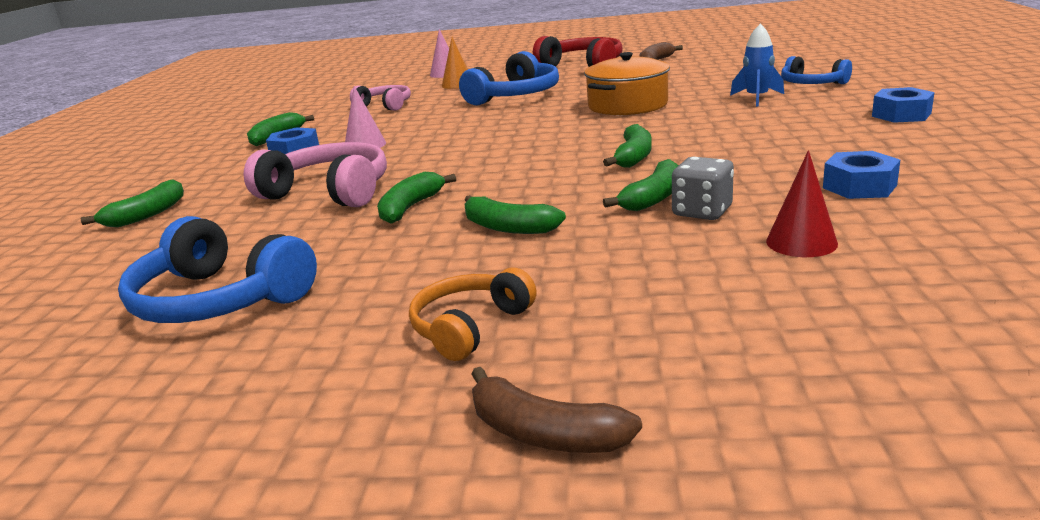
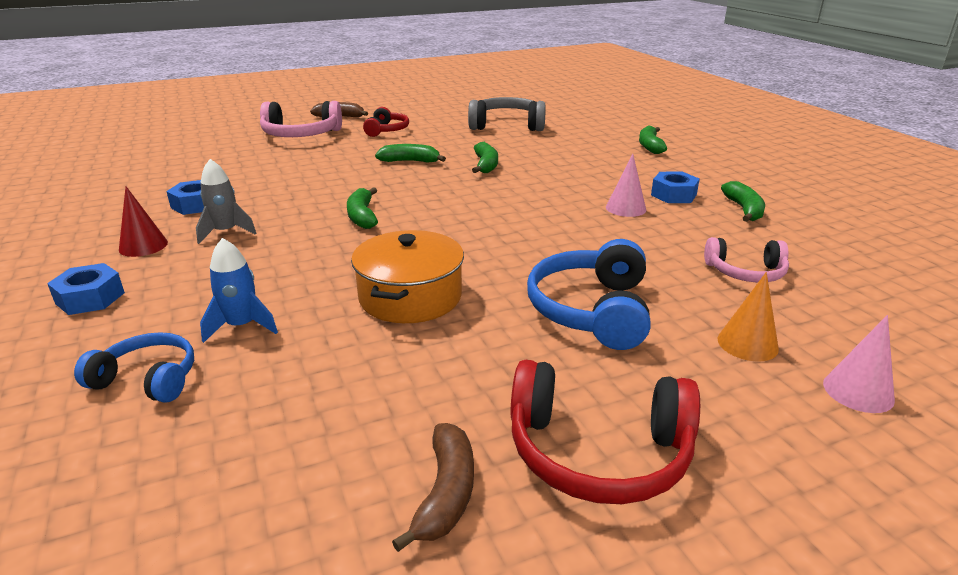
camera: 150 degrees right, 5 degrees up
(219, 300) = (507, 125): blue headphones -> grey headphones
(329, 192) = (561, 168): pink headphones -> pink headphones (301, 135)
(470, 327) = (386, 130): orange headphones -> red headphones
(653, 198) = (333, 185): green banana -> none
(702, 212) = (301, 179): grey dice -> none
(797, 152) = (226, 232): none -> grey rocket
(801, 242) = (247, 170): red cone -> red cone (143, 246)

